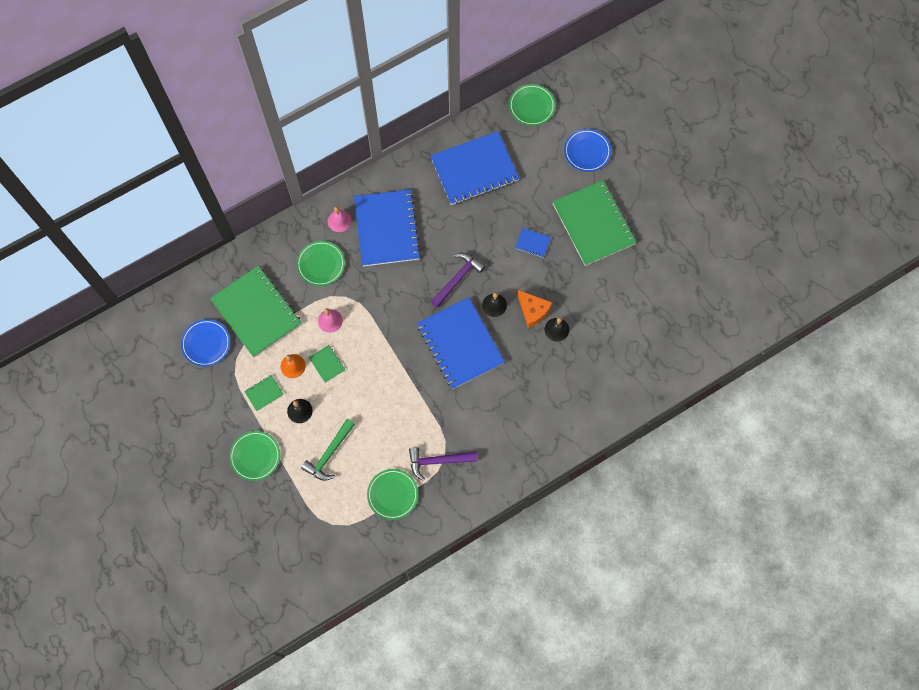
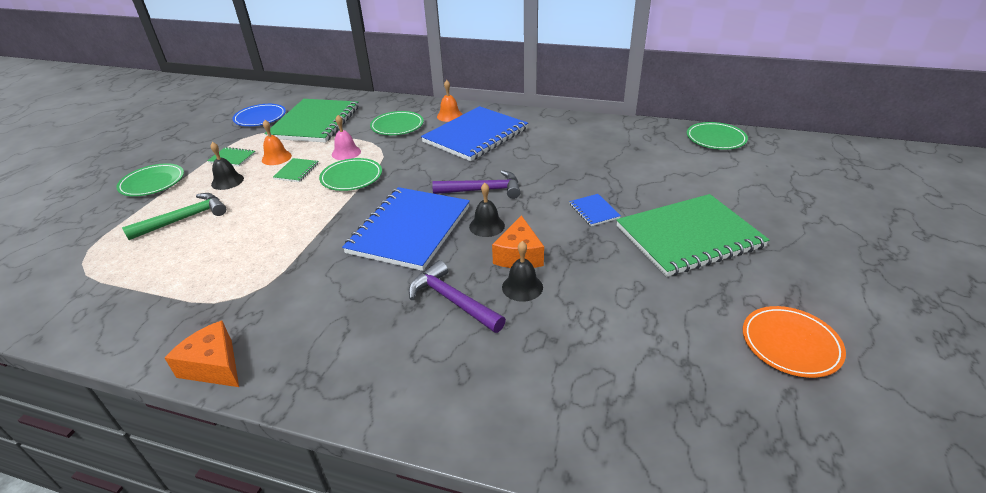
camera: 50 degrees right, 35 degrees down
(329, 454) = (184, 219): green hammer -> green hammer turned 150 degrees clockwise
(339, 221) = (449, 116): pink bell -> orange bell
(392, 494) = (152, 285): green plate -> green plate (351, 177)
(438, 461) = (230, 295): purple hammer -> purple hammer (452, 300)
(474, 169) = (604, 144): blue notebook -> none
(489, 489) = (214, 366): none -> orange cheese
(587, 151) = (746, 188): blue plate -> none
(594, 224) = (689, 237): green notebook -> green notebook turned 45 degrees clockwise
(682, 263) = (790, 344): none -> orange plate

